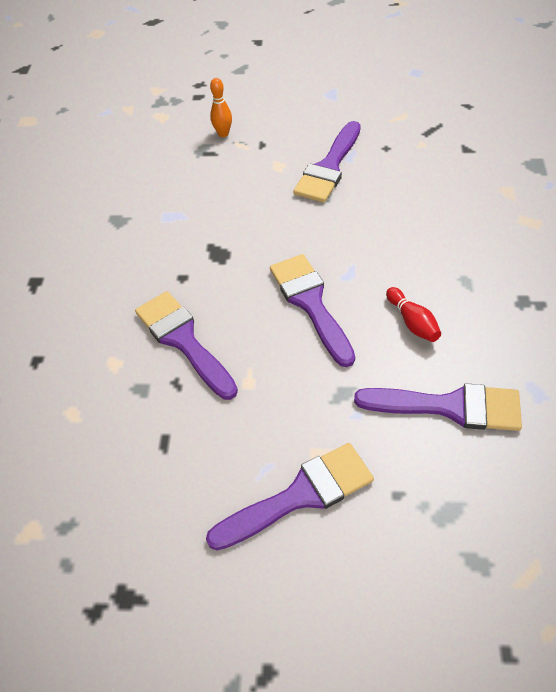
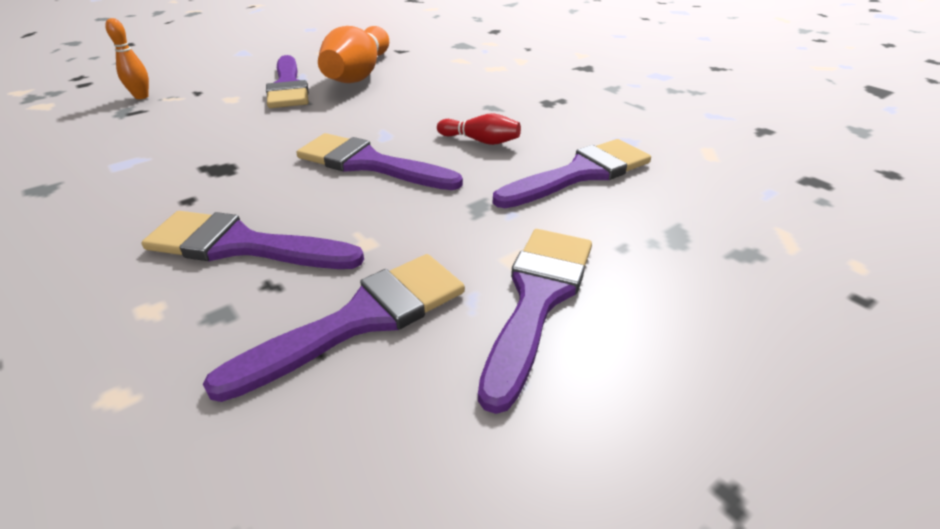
camera: 45 degrees left, 15 degrees down
(199, 441) = (361, 319): none -> purple brush
(398, 173) = (359, 74): none -> orange bowling pin

